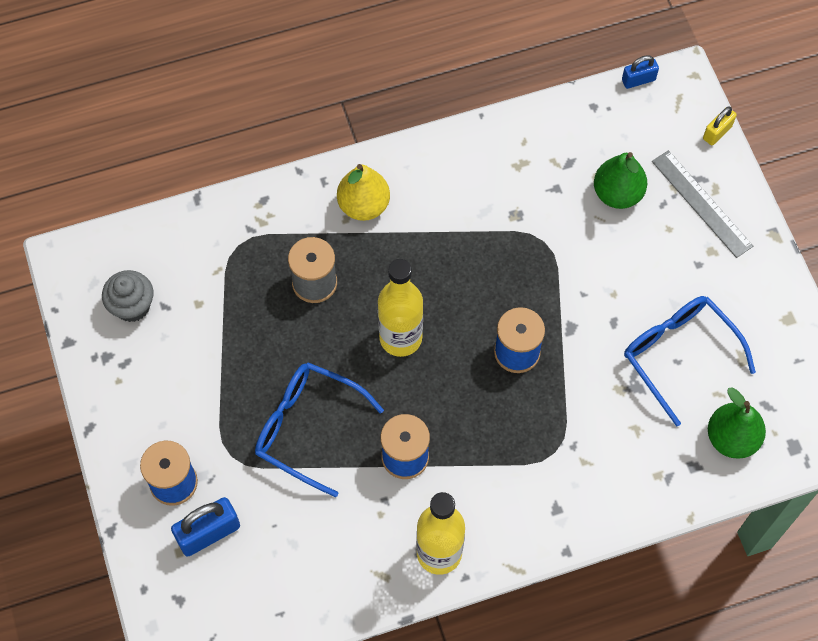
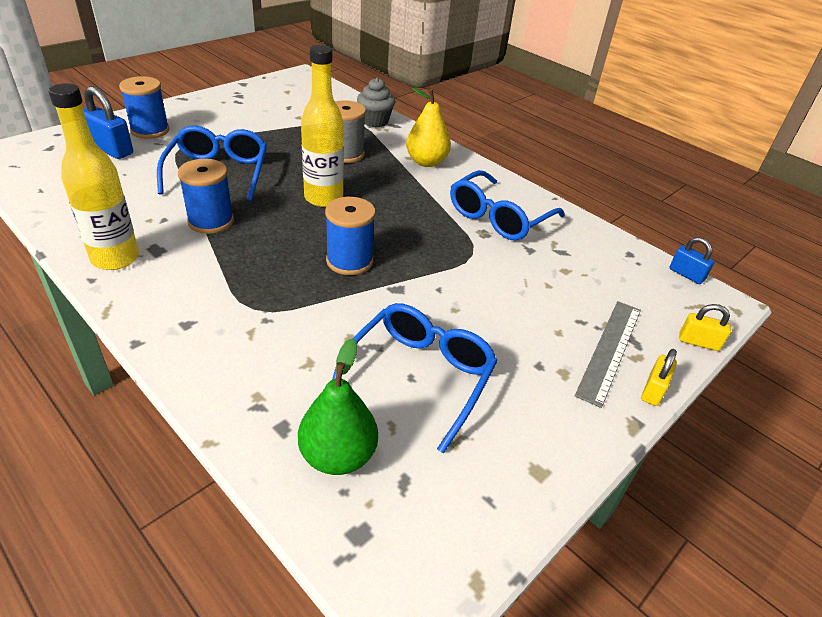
camera: 60 degrees right, 25 degrees down
(132, 306) = (281, 97): grey cupcake -> grey cupcake (375, 121)
(496, 187) = (499, 217): none -> blue glasses
(617, 194) = (561, 287): green pear -> none
(750, 200) = (653, 390): none -> yellow padlock

